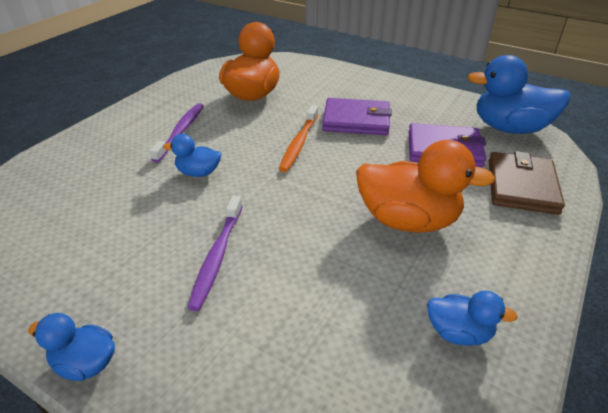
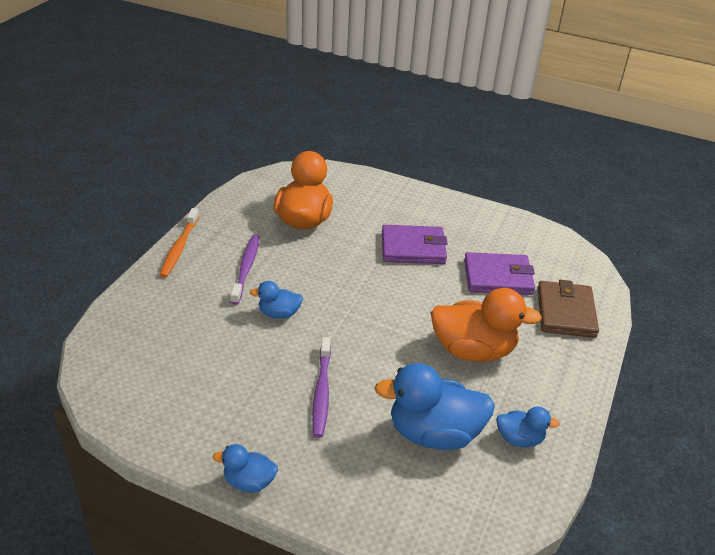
camera: 10 degrees left, 0 degrees up
(299, 143) = (364, 277): orange toothbrush -> orange toothbrush (179, 248)
(509, 128) = (555, 251): blue duck -> blue duck (434, 433)

